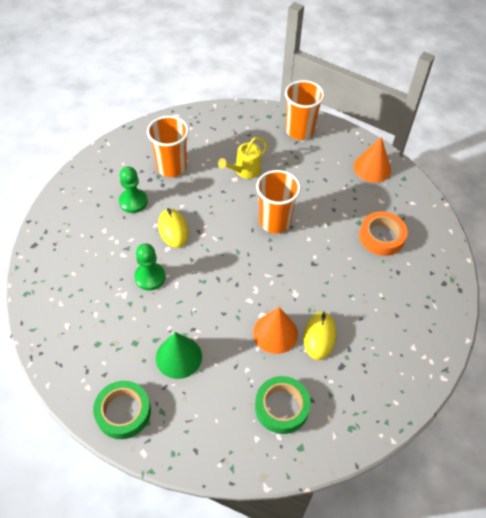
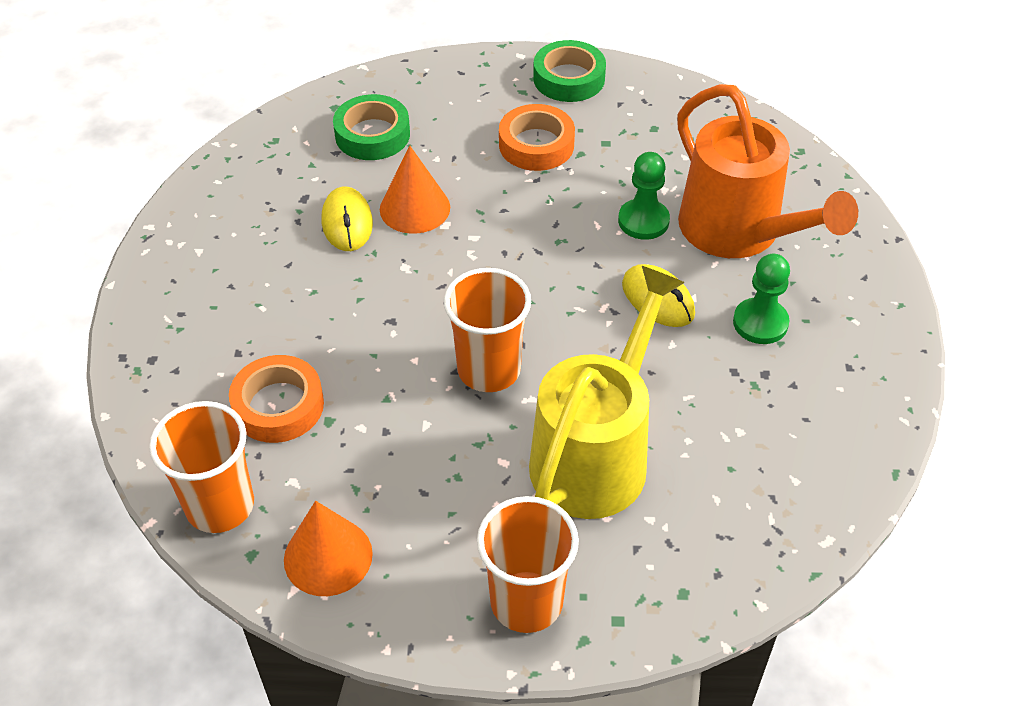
camera: 160 degrees right, 5 degrees down
(104, 252) = (739, 233): none -> orange watering can
(171, 167) = (743, 411): orange cup -> orange cup (220, 505)
(178, 357) = (536, 145): green cone -> orange tape
(244, 171) = (596, 453): yellow watering can -> yellow watering can, size x2.05

